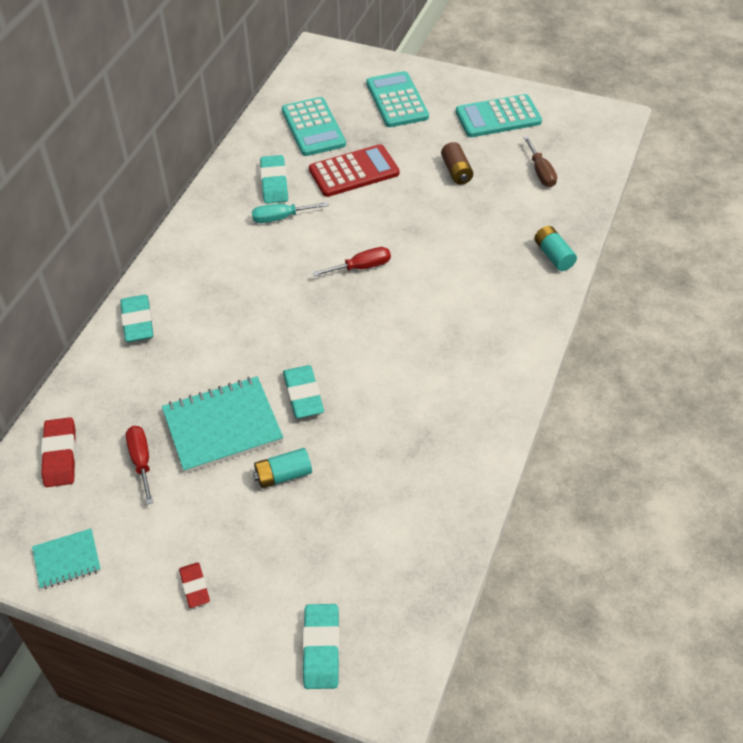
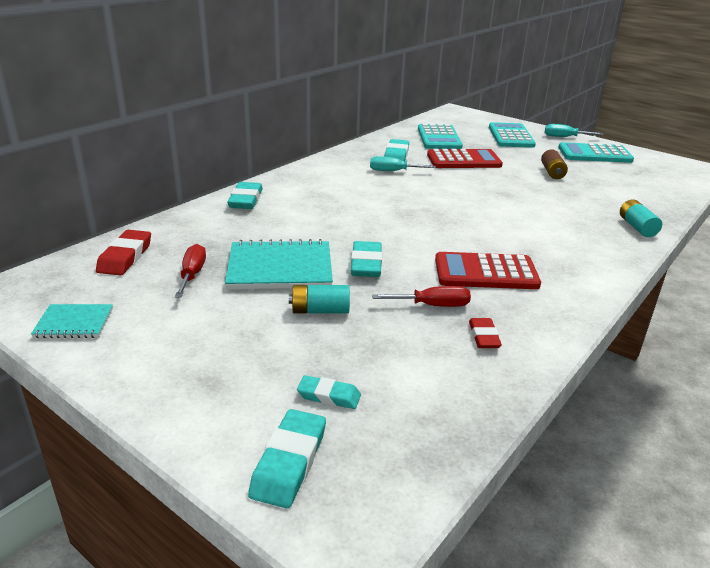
camera: 15 degrees right, 20 degrees down
(194, 587) = (181, 372): red eraser -> red eraser (484, 336)
(327, 574) = (329, 396): none -> turquoise eraser
(361, 267) = (452, 204): red screwdriver -> red screwdriver (433, 305)
(419, 374) = (485, 272): none -> red calculator
(459, 85) = (564, 137): none -> turquoise screwdriver
(541, 172) = (629, 184): brown screwdriver -> none

